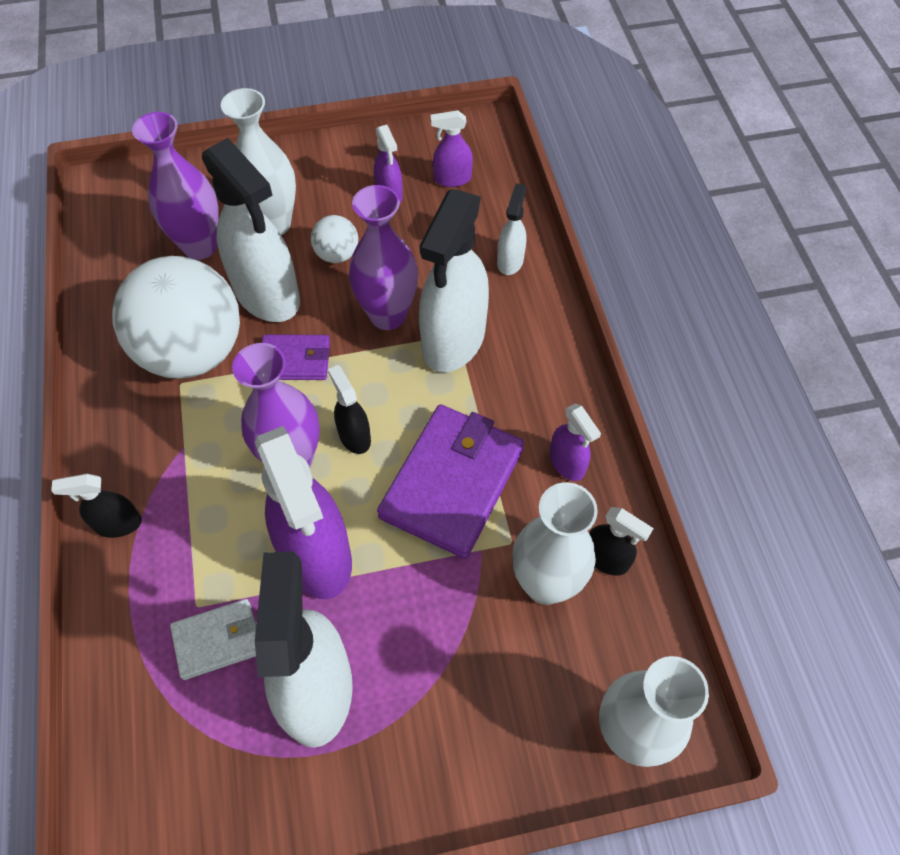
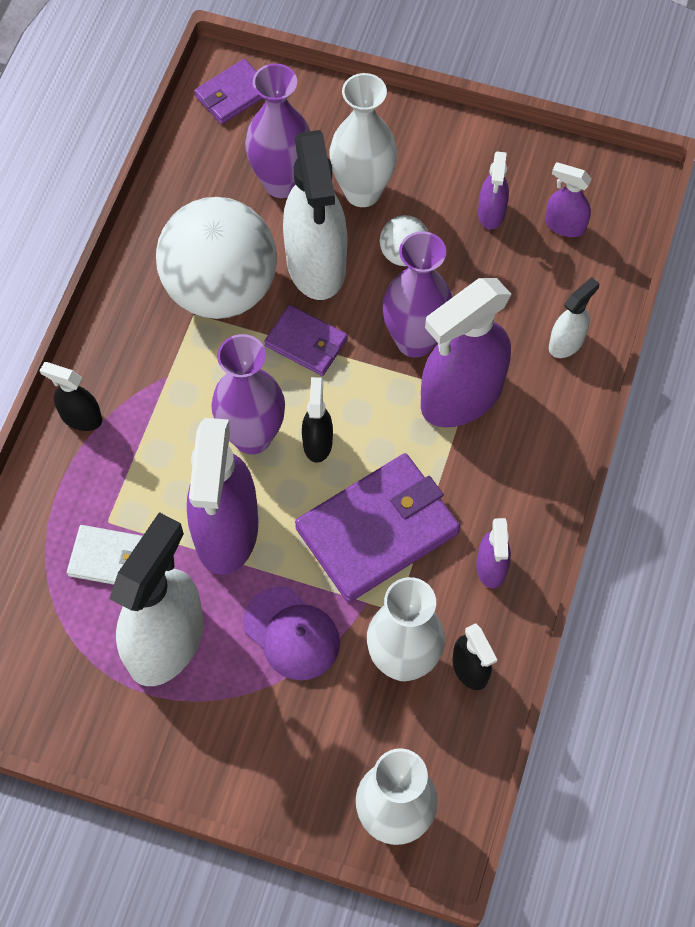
camera: 30 degrees right, 5 degrees up
(118, 198) = (233, 94): none -> purple wallet
(431, 615) = (291, 633): none -> purple cap
(453, 340) = (461, 396): white spray bottle -> purple spray bottle

